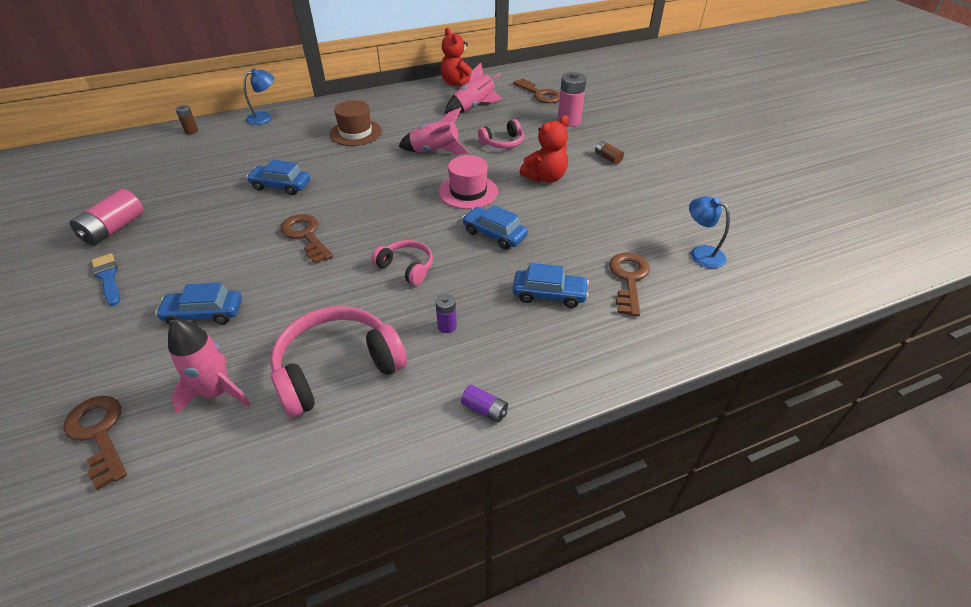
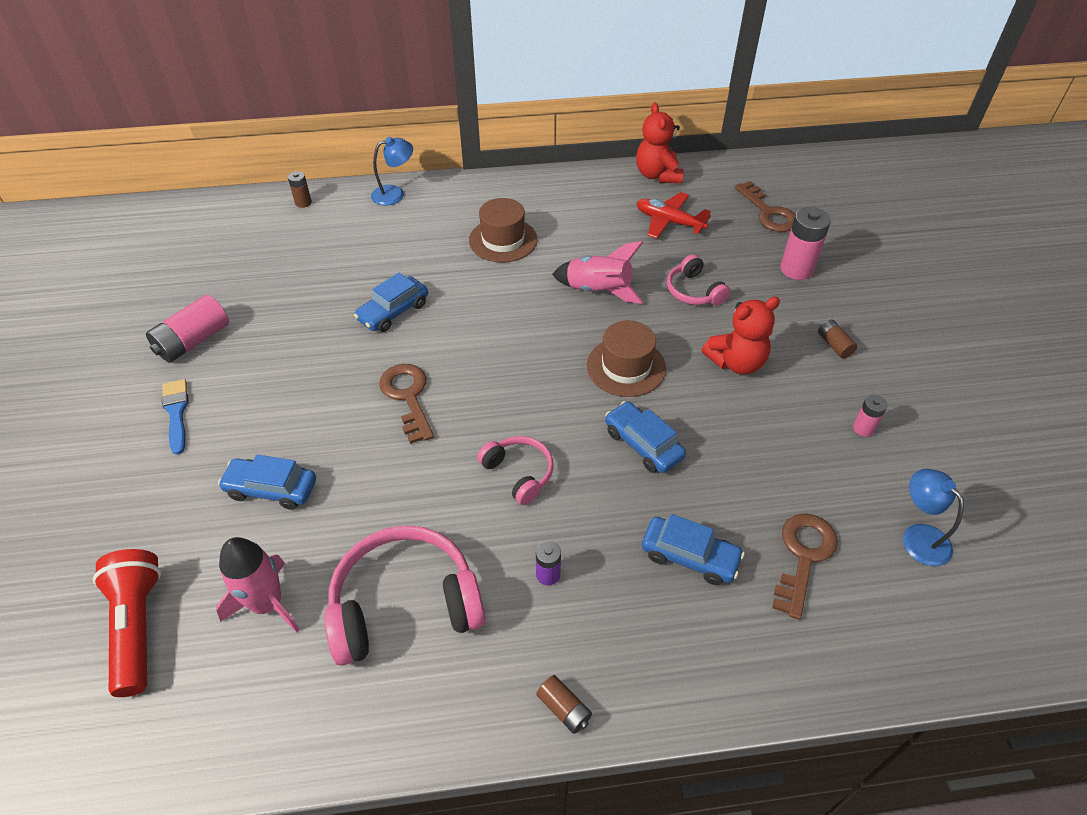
camera: 15 degrees right, 5 degrees up
(99, 433) = (137, 627): brown key -> red flashlight
(281, 186) = (393, 312): blue car -> blue car turned 75 degrees counterclockwise
(468, 192) = (626, 367): pink hat -> brown hat
(474, 107) = (669, 222): pink rocket -> red plane
(484, 409) = (564, 709): purple battery -> brown battery
(503, 143) = (693, 291): pink headphones -> pink headphones turned 75 degrees clockwise
(643, 200) = (863, 428): none -> pink battery

